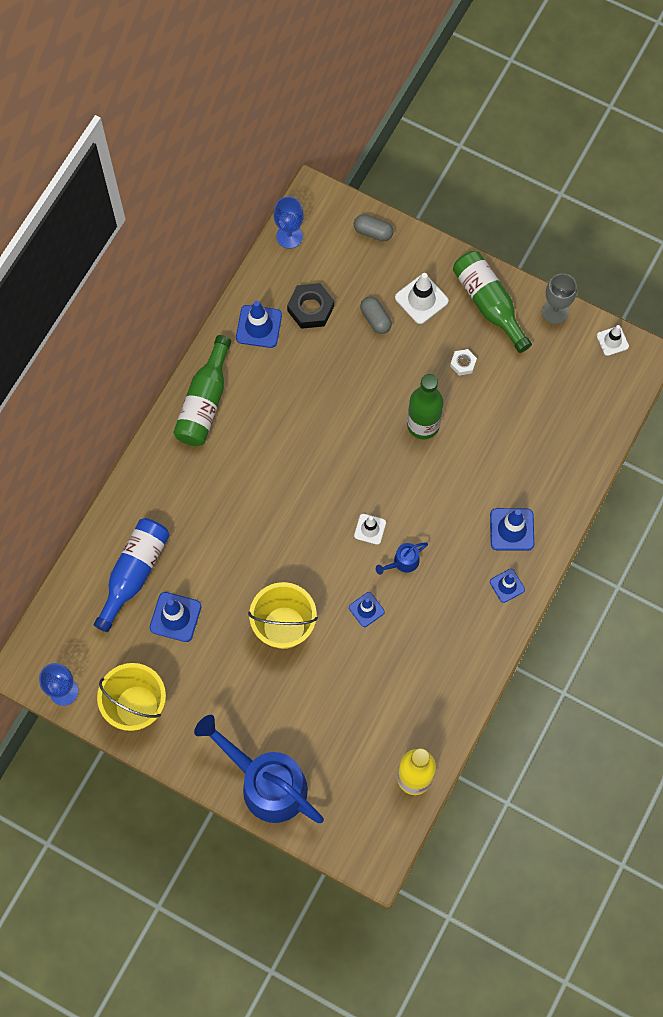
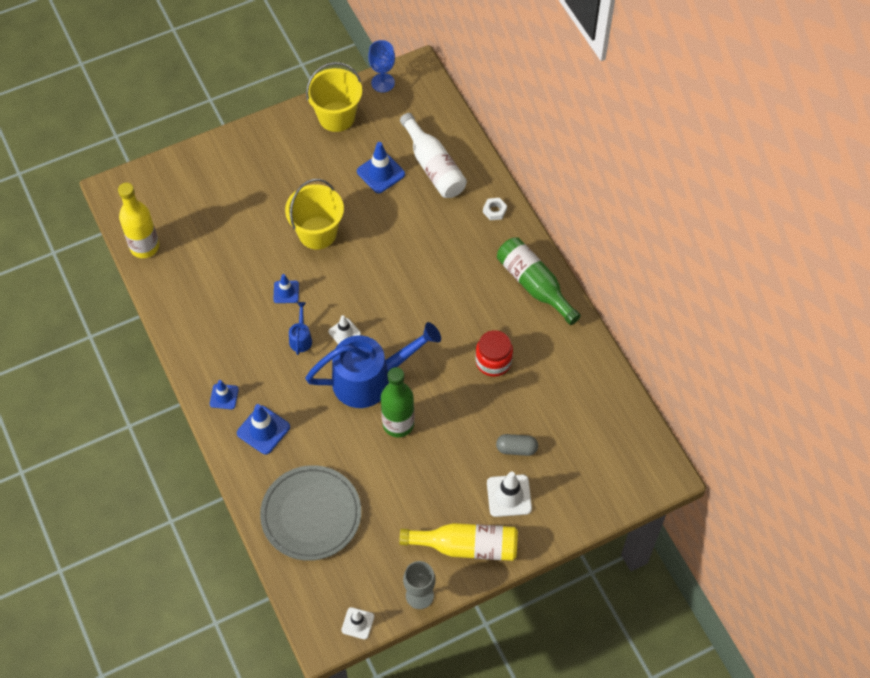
camera: 125 degrees right, 10 degrees down
(134, 573) = (433, 166): blue bottle -> white bottle
(259, 326) = (572, 360): blue traffic cone -> none
(265, 782) = (221, 159): blue watering can -> blue watering can (371, 379)
(289, 236) = (640, 432): blue goblet -> none
(307, 388) = (493, 361): none -> red jar
(310, 308) = (561, 406): black nut -> none
(373, 232) = (599, 499): grey capsule -> none
(463, 363) = (427, 489): white nut -> white nut (494, 211)
(488, 303) = (466, 546): green bottle -> yellow bottle
(554, 437) = (311, 514): none -> grey plate

